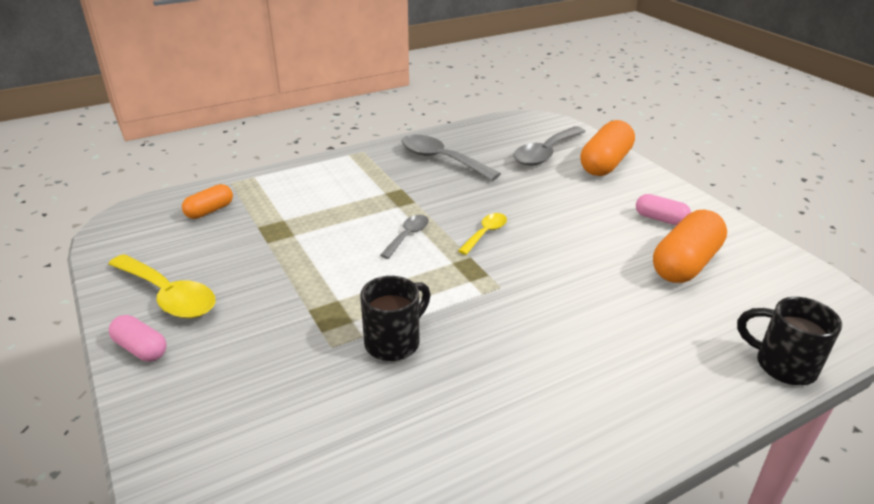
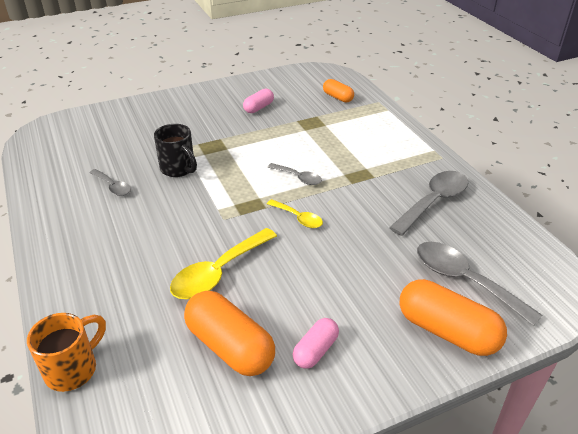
camera: 95 degrees right, 5 degrees up
(141, 348) = (202, 92): pink capsule -> pink capsule (258, 108)
(168, 295) = (246, 94): yellow spoon -> yellow spoon (219, 272)
(449, 411) = (113, 186): none -> grey spoon
(782, 365) = (73, 369): black mug -> orange mug

